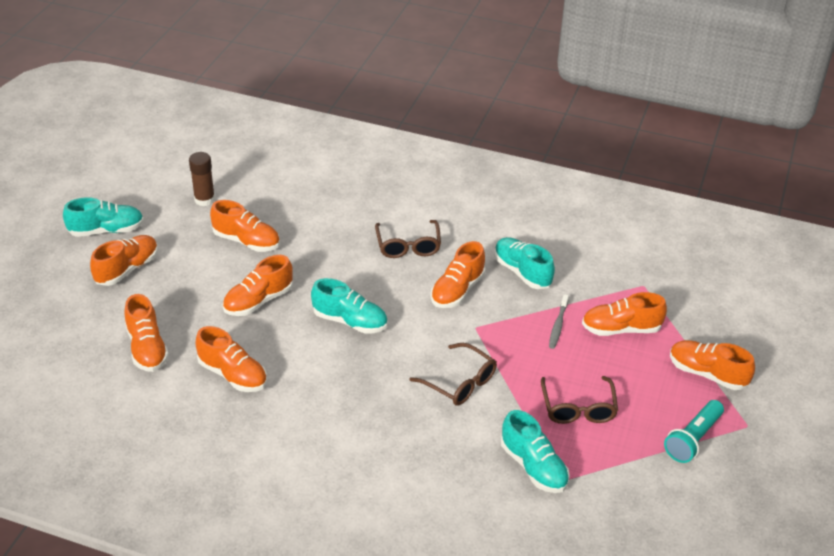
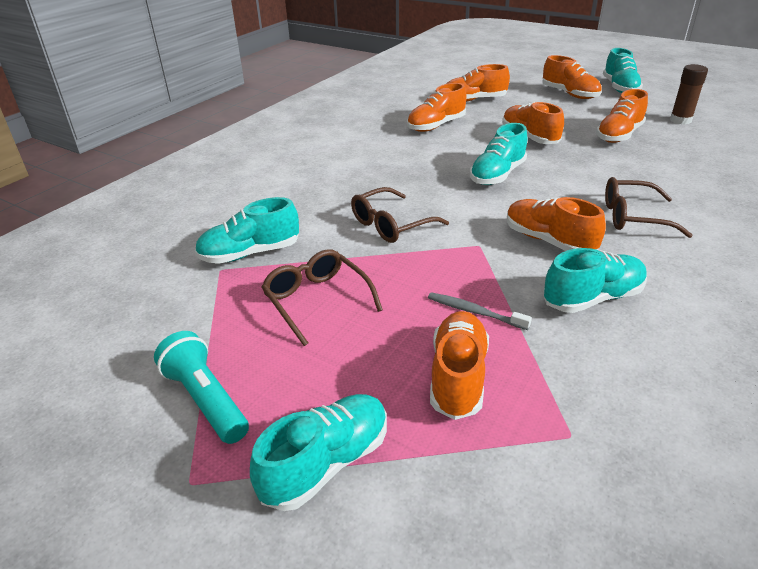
camera: 105 degrees right, 5 degrees down
(578, 408) = (317, 300): brown glasses -> brown glasses turned 45 degrees clockwise
(707, 374) = (326, 463): orange shoe -> turquoise shoe

